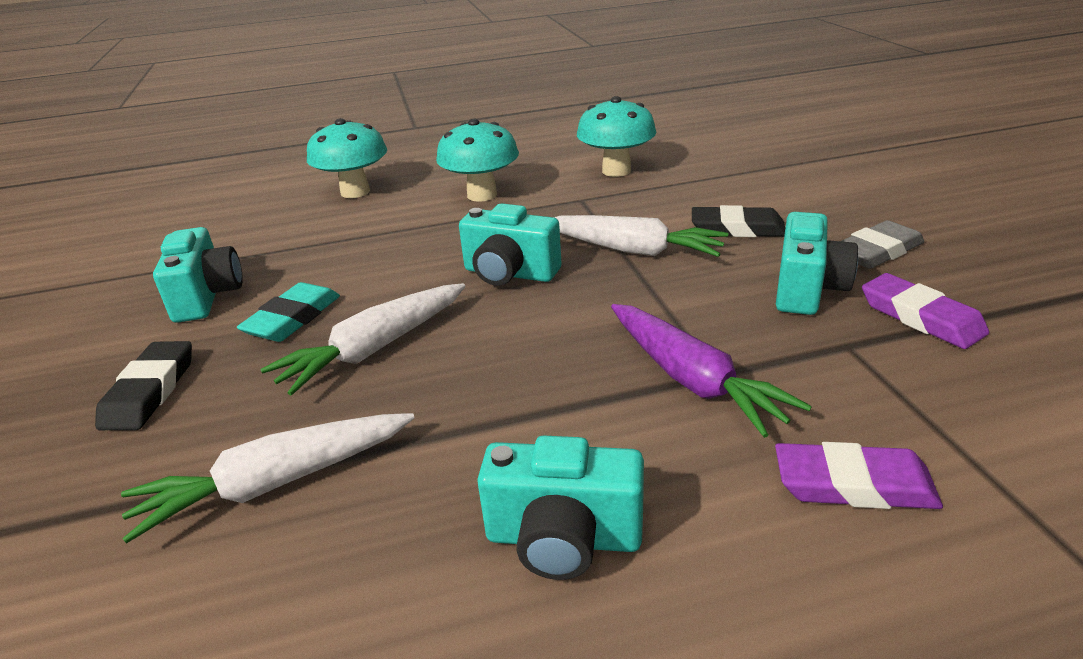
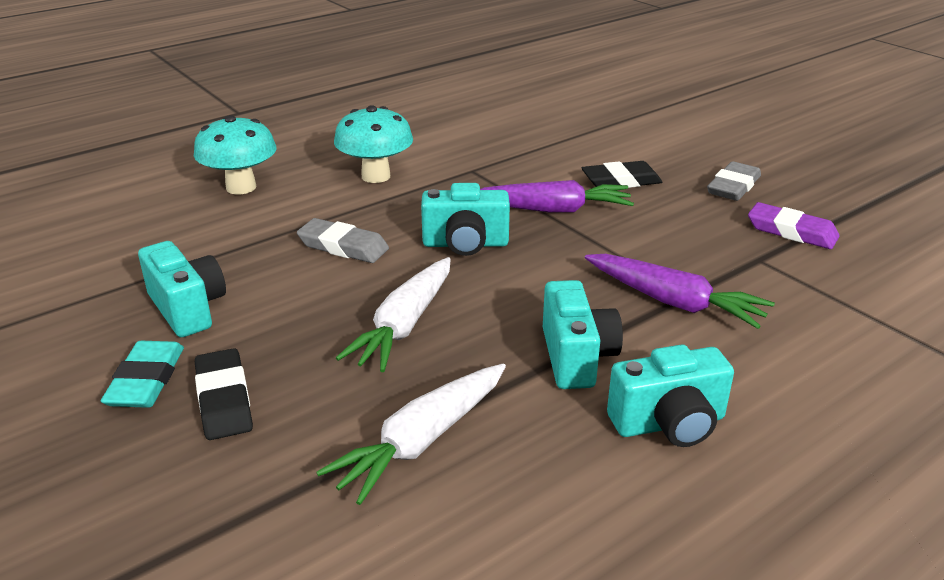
camera: 25 degrees left, 0 degrees up
(293, 318) = (300, 313): turquoise eraser -> turquoise eraser (146, 380)
(391, 259) = (343, 246): none -> grey eraser
(616, 171) = (481, 140): turquoise mushroom -> none
(633, 250) = (553, 209): white carrot -> purple carrot
(807, 289) = (705, 222): turquoise camera -> turquoise camera (576, 357)
(853, 484) = (820, 348): purple eraser -> none

